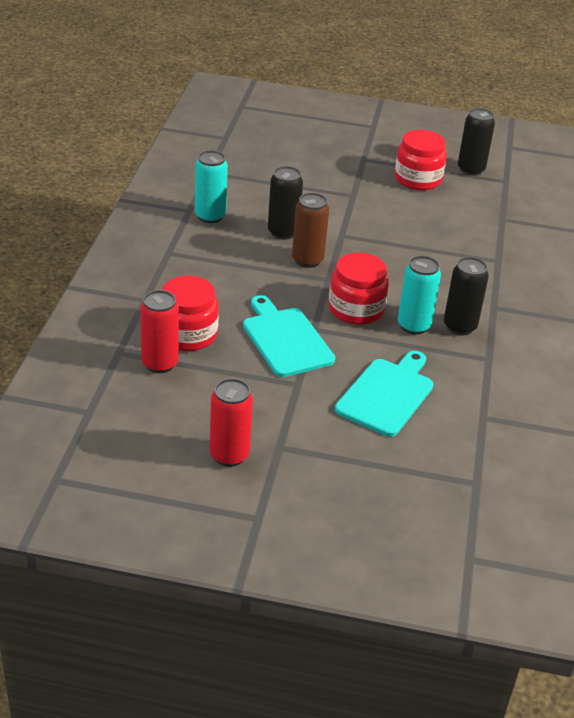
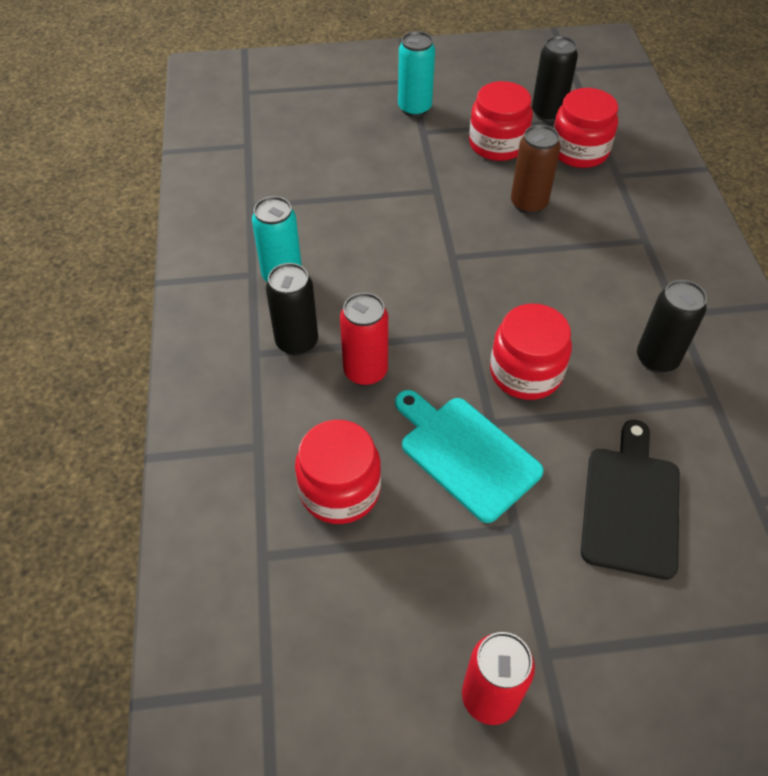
camera: 15 degrees left, 15 degrees up
(160, 363) = (325, 557): red can -> red can (365, 371)
(283, 232) = (382, 274): black can -> black can (297, 342)
(307, 260) = (431, 310): brown can -> brown can (528, 204)
(387, 394) = (630, 505): turquoise cutting board -> black cutting board
(413, 326) = (605, 376): turquoise can -> turquoise can (414, 108)
(481, 197) = (579, 151): none -> red jar

